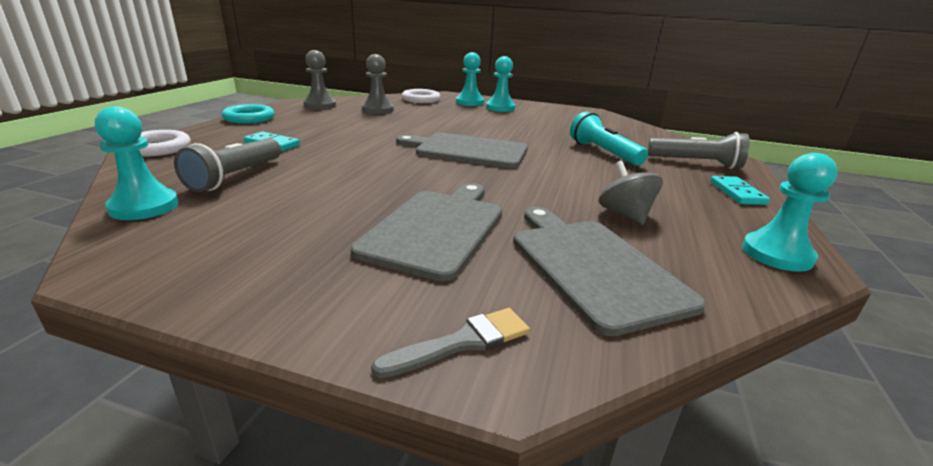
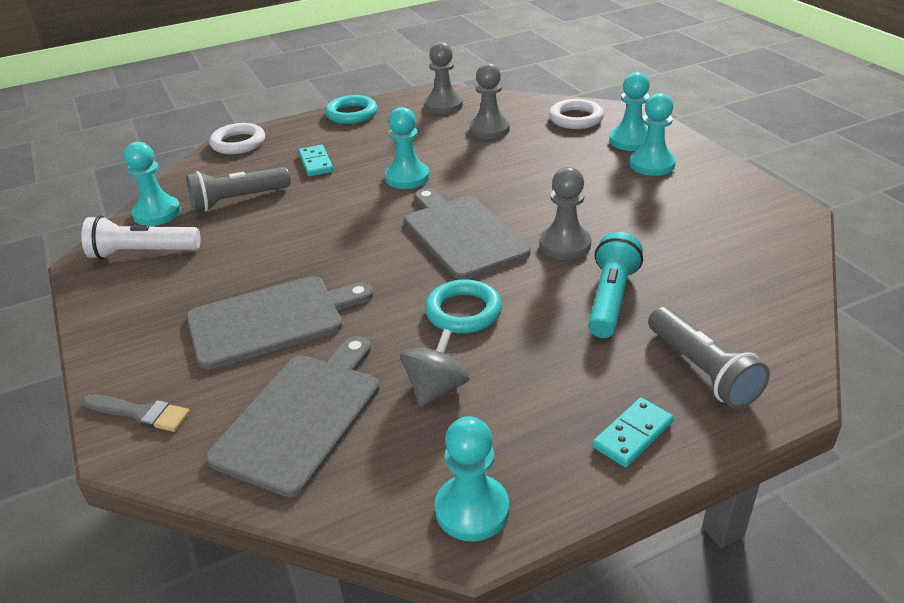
camera: 50 degrees right, 10 degrees up
(186, 236) = (142, 253): none -> white flashlight
(369, 136) = (407, 177): none -> turquoise pawn
(533, 141) = (565, 244): none -> grey pawn
(552, 179) = (463, 311): none -> turquoise ring

